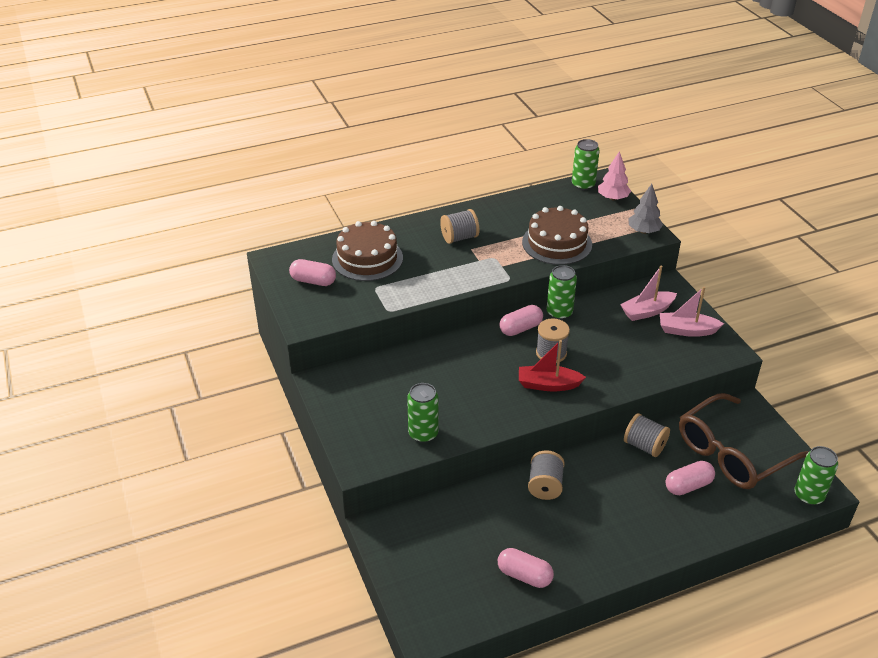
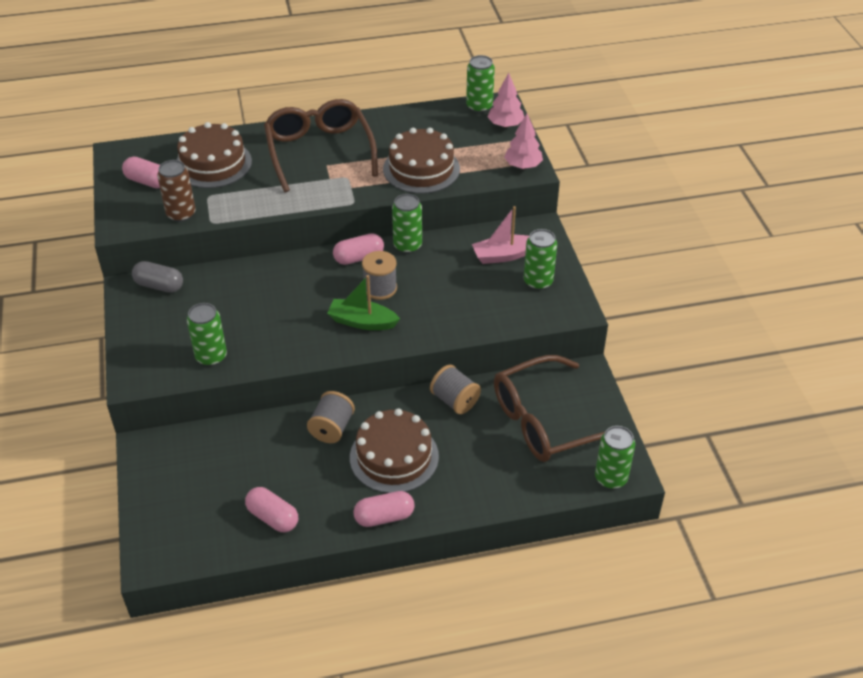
camera: 10 degrees right, 5 degrees up
(348, 375) = (159, 286): none -> grey capsule
(357, 306) = (181, 214): none -> brown can
(459, 238) = (319, 151): grey spool -> brown glasses
(548, 385) = (362, 322): red boat -> green boat
(611, 504) = (394, 457): none -> brown cake
(644, 231) = (523, 166): grey tree -> pink tree
(686, 330) = (538, 281): pink boat -> green can
(688, 486) = (483, 449): pink capsule -> pink capsule (384, 517)

